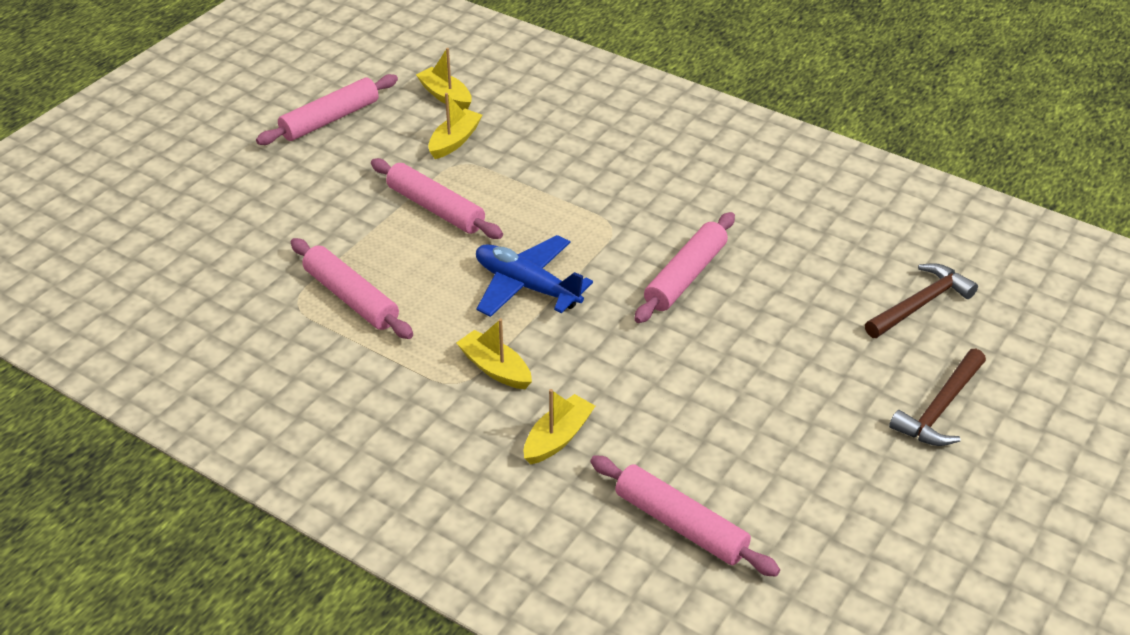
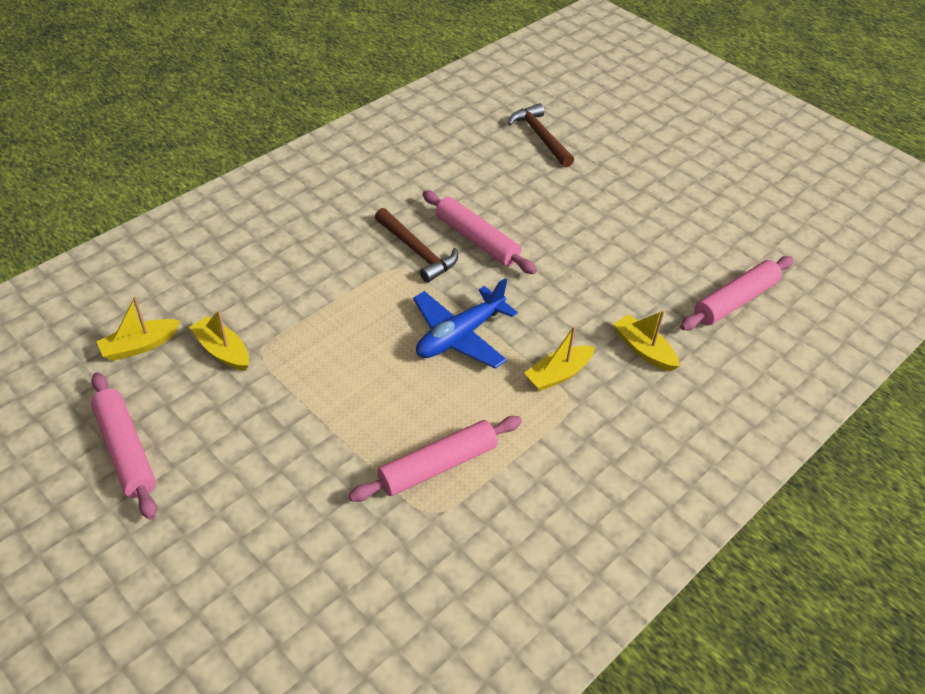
camera: 80 degrees left, 5 degrees up
(435, 208) = (325, 382): pink rolling pin -> none
(940, 408) = (641, 157): brown hammer -> brown hammer (417, 251)

